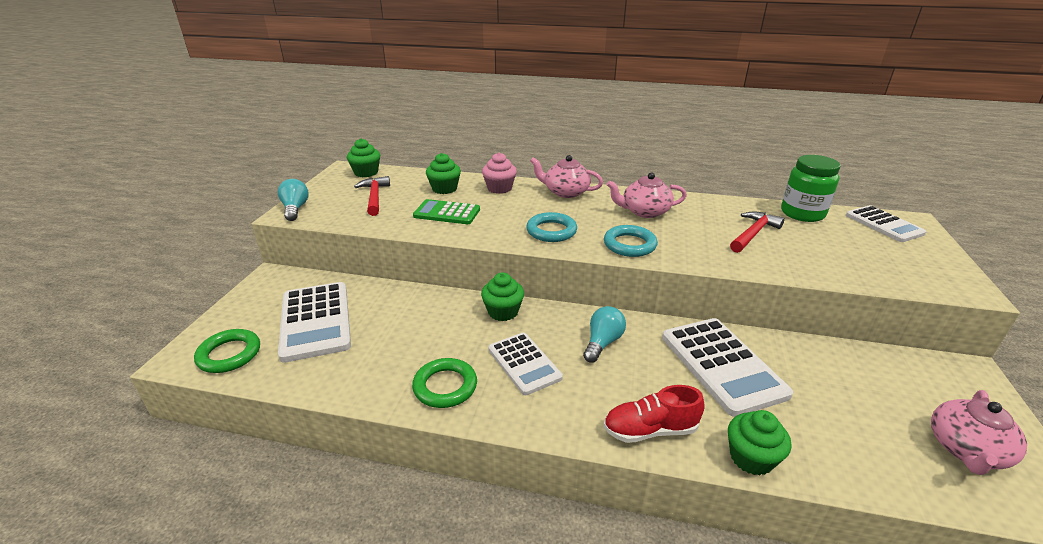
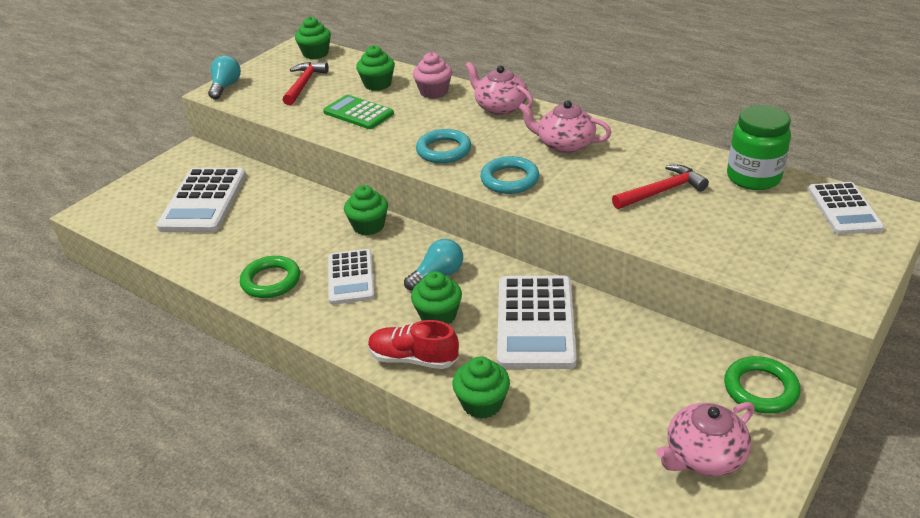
camera: 25 degrees right, 5 degrees up
(229, 354) = (124, 216): green ring -> green ring (760, 389)
(635, 380) = (438, 315): none -> green cupcake

